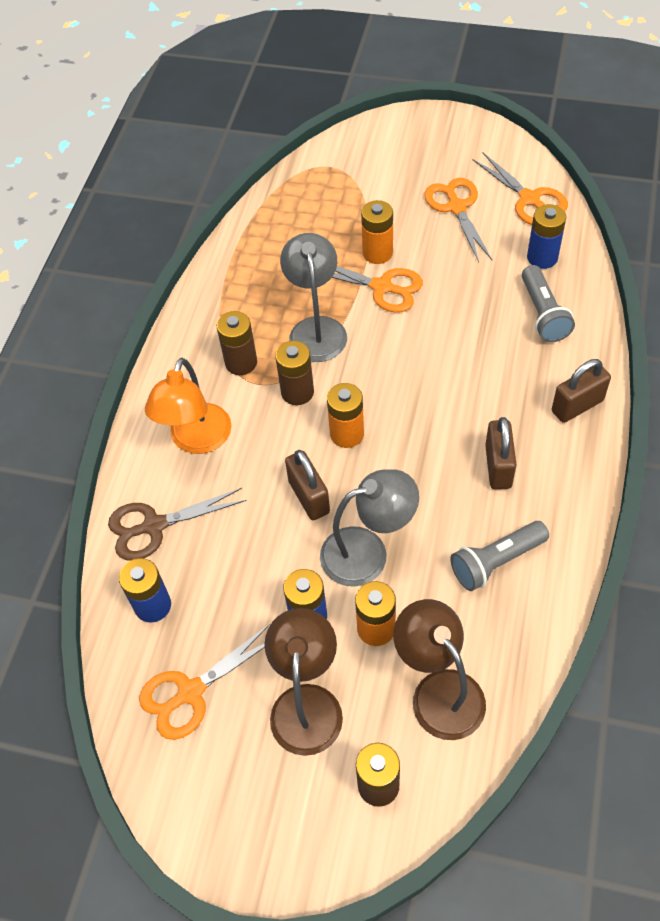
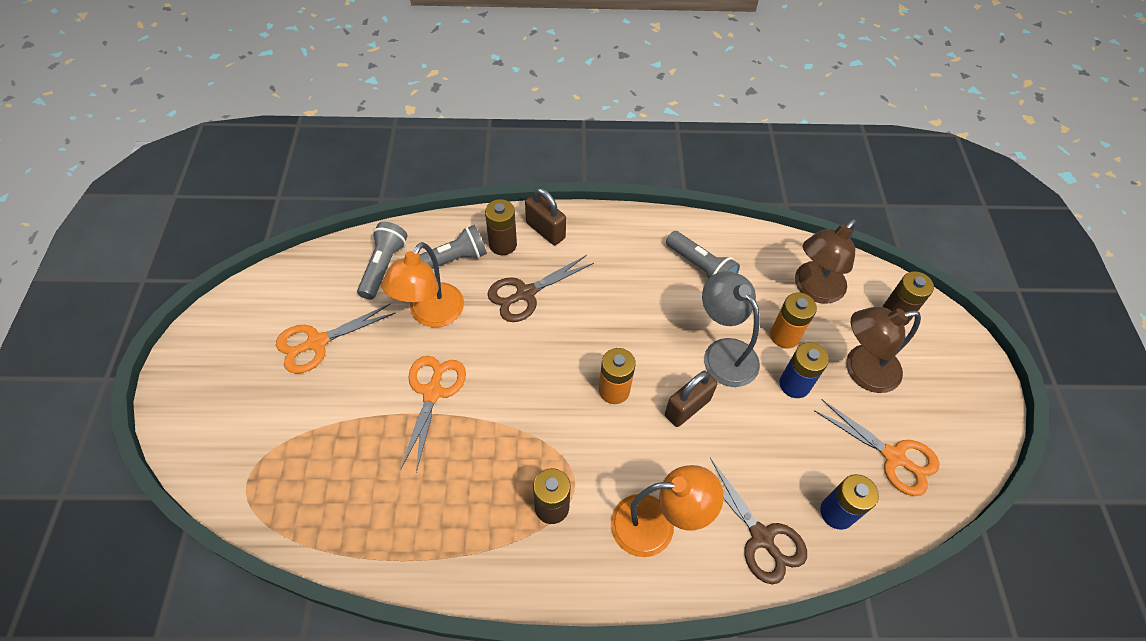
camera: 110 degrees left, 0 degrees up
(297, 392) = (577, 443): brown battery -> brown battery (503, 244)
(316, 329) = (495, 442): grey lamp -> none
(377, 253) = (385, 404): orange battery -> none
(473, 292) = (431, 314): none -> orange lamp
(486, 374) = (525, 293): none -> brown scissors
(498, 466) = (616, 275): brown padlock -> none
(529, 199) = (306, 283): orange scissors -> none
(542, 257) = (383, 267): blue battery -> grey flashlight

